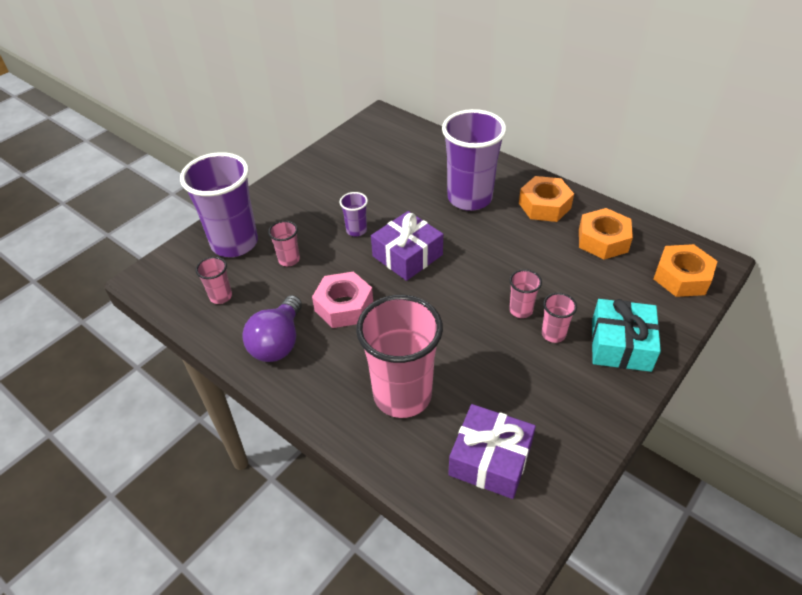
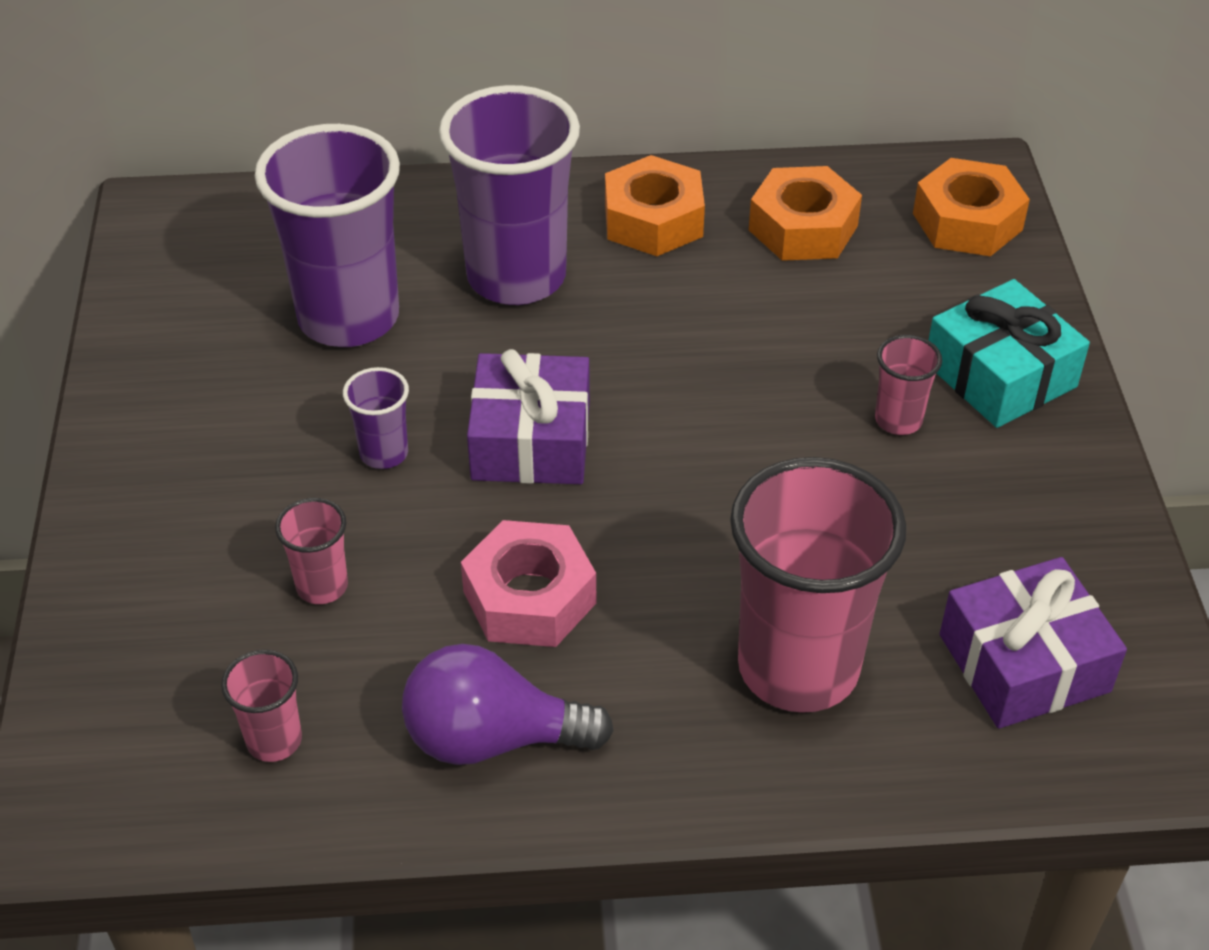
camera: 45 degrees left, 0 degrees up
(234, 243) = (167, 627): purple cup -> purple cup (348, 317)
(278, 342) = (492, 738): purple light bulb -> purple light bulb turned 120 degrees clockwise
(521, 310) = (813, 414): pink cup -> none

